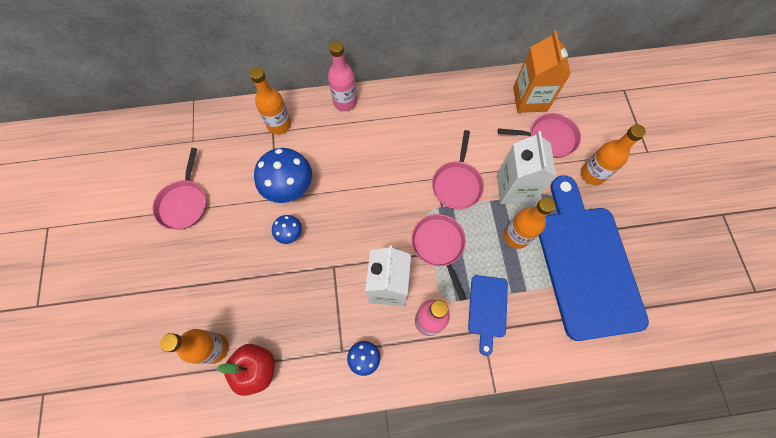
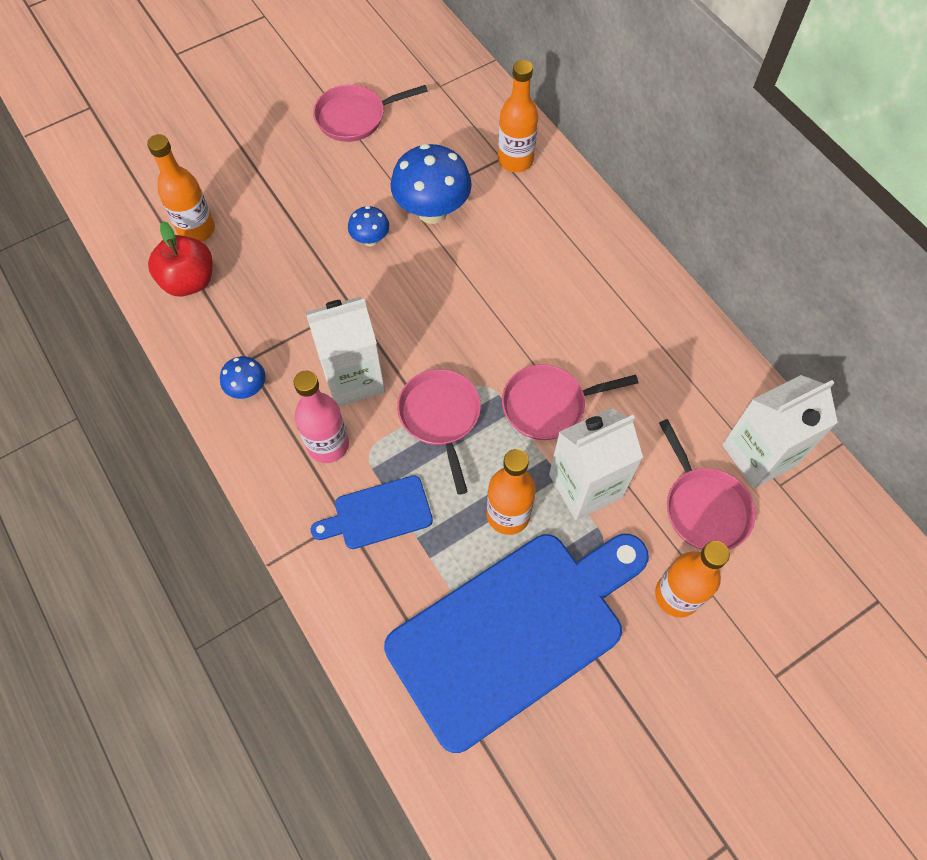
camera: 65 degrees right, 5 degrees down
(345, 102) = (595, 217): pink bottle -> none
(439, 246) = (441, 417): pink pan -> pink pan turned 60 degrees counterclockwise
(530, 99) = (759, 455): orange carton -> white carton

